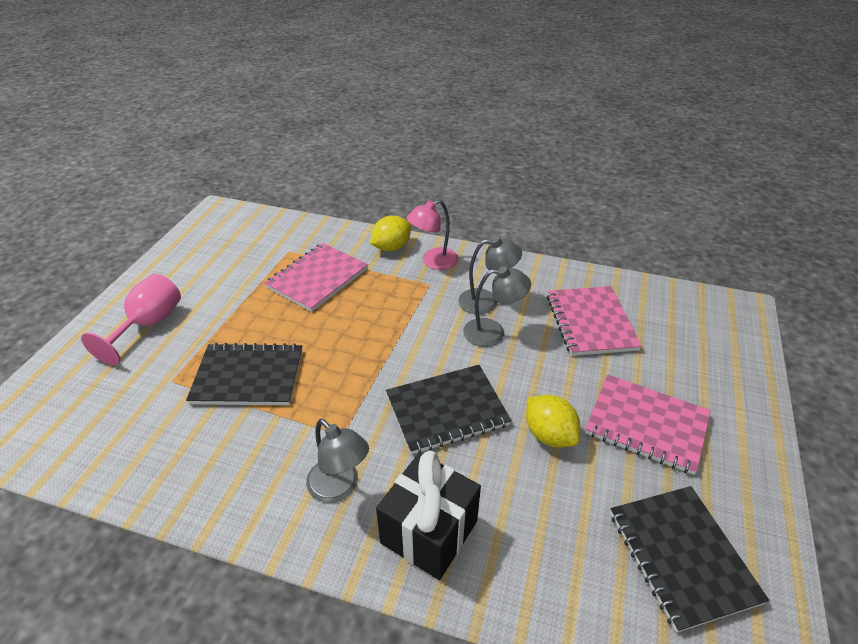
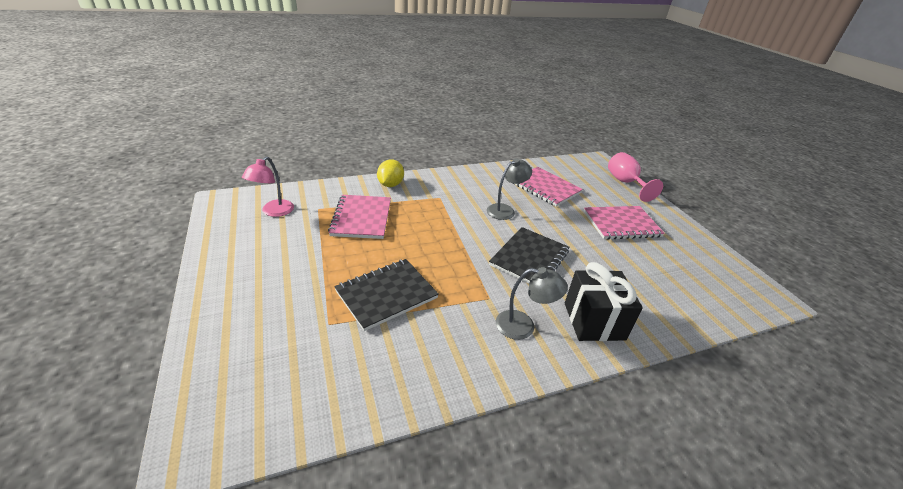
camera: 40 degrees left, 5 degrees down
(149, 324) = (257, 296): pink goblet -> pink goblet (625, 183)
(433, 262) = (427, 184): pink lamp -> pink lamp (273, 212)
(486, 301) = (483, 195): grey lamp -> none
(549, 435) = (589, 247): yellow lemon -> none
(682, 556) = (696, 272): black notebook -> none

